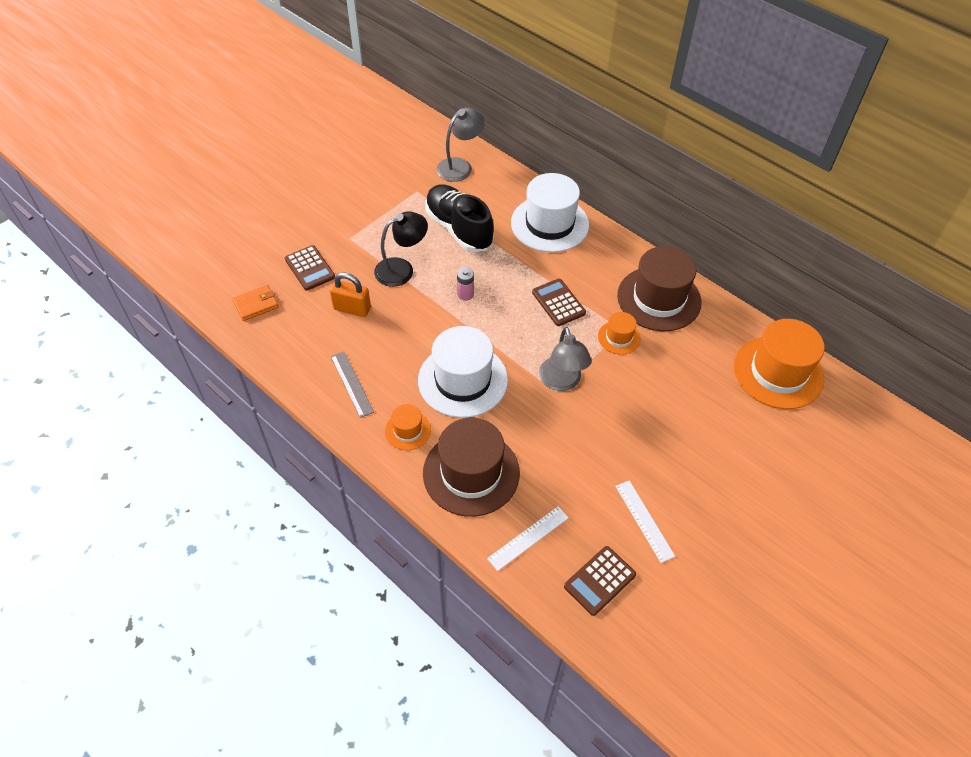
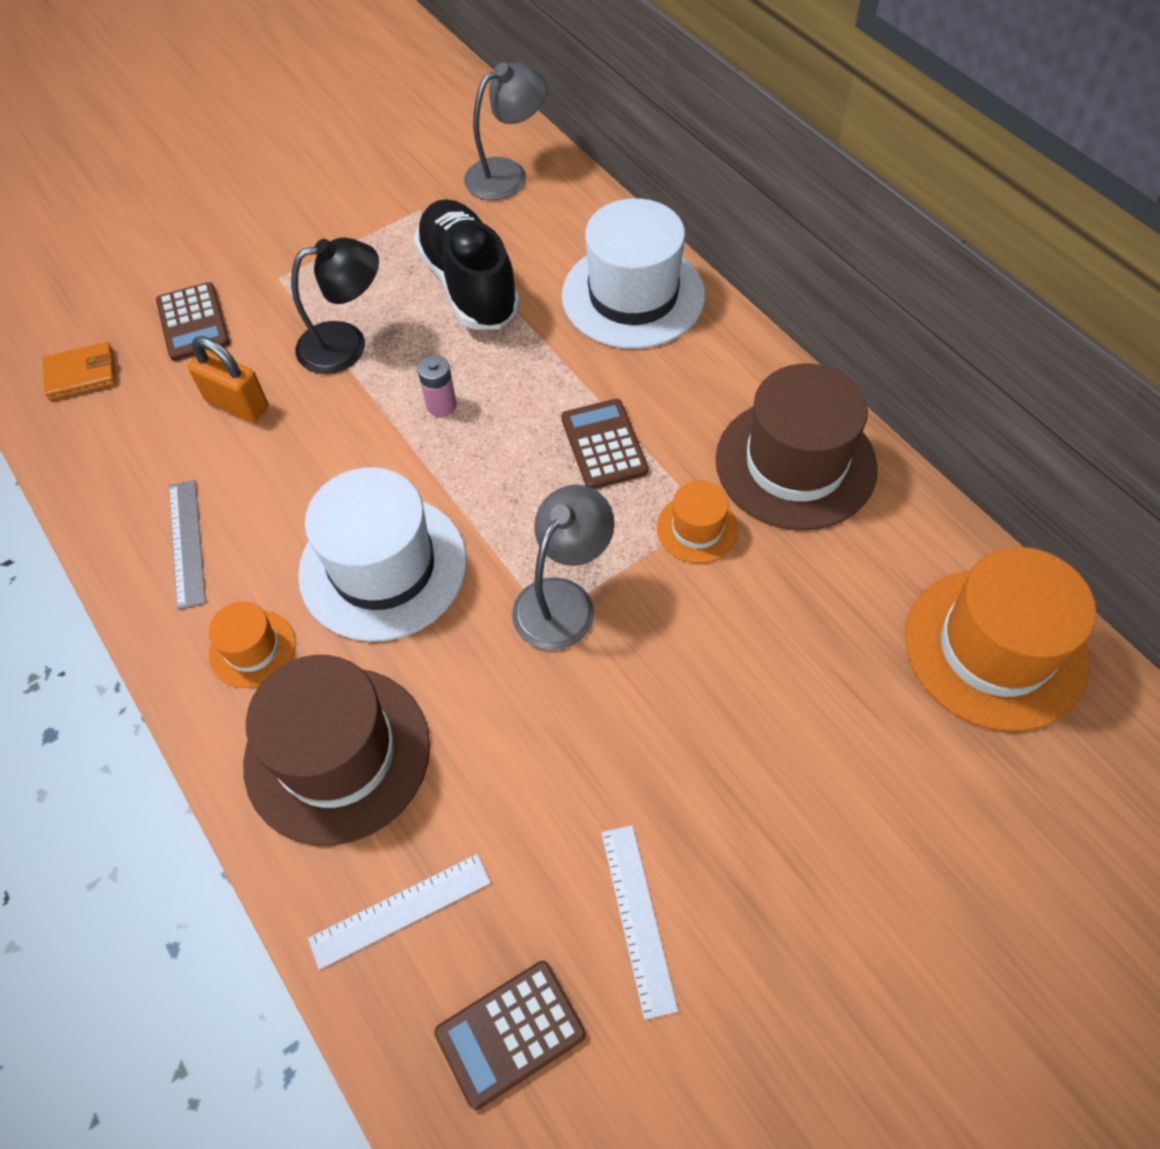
camera: 15 degrees right, 5 degrees up
(562, 382) = (563, 600): grey lamp -> grey lamp turned 150 degrees counterclockwise

